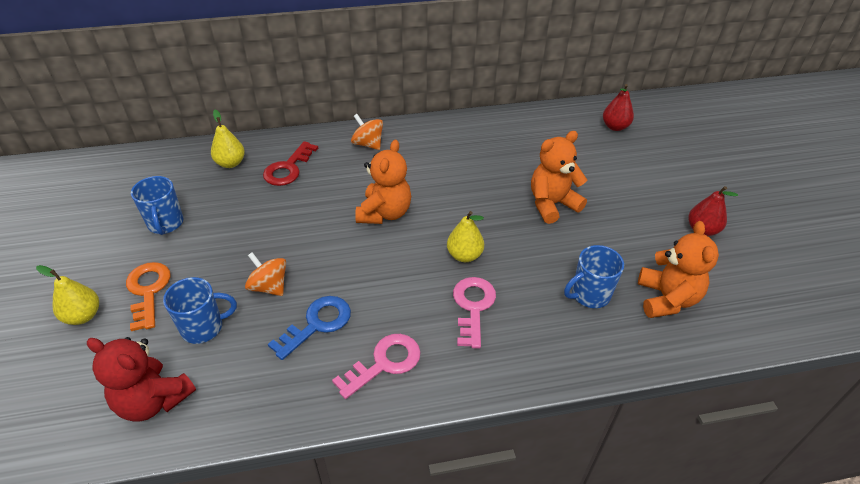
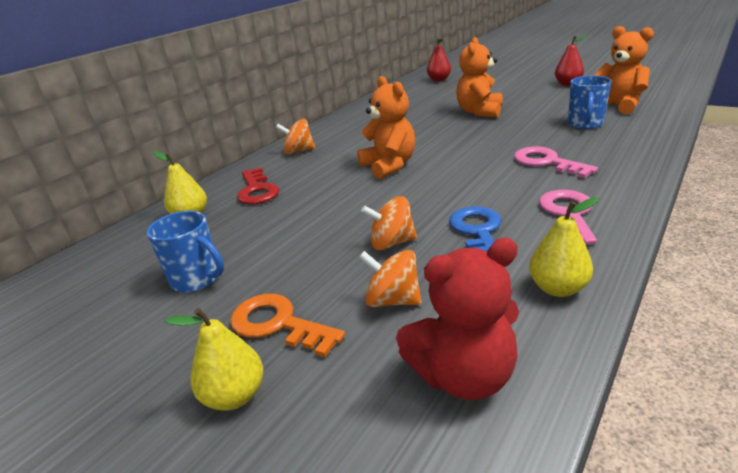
camera: 40 degrees left, 15 degrees down
(203, 327) = (393, 300): blue mug -> orange spinning top
(464, 255) = (486, 151): yellow pear -> yellow pear (558, 288)

